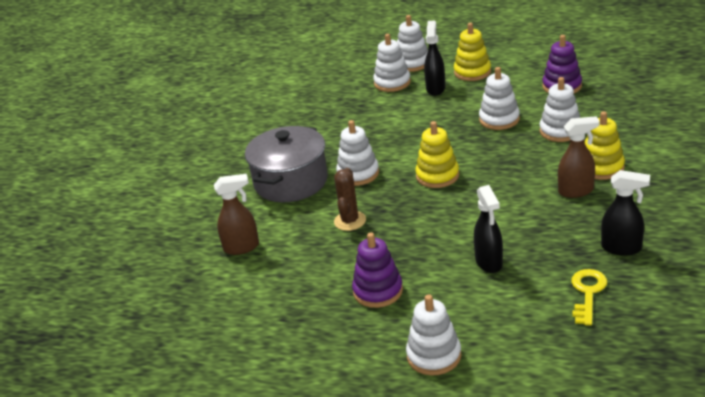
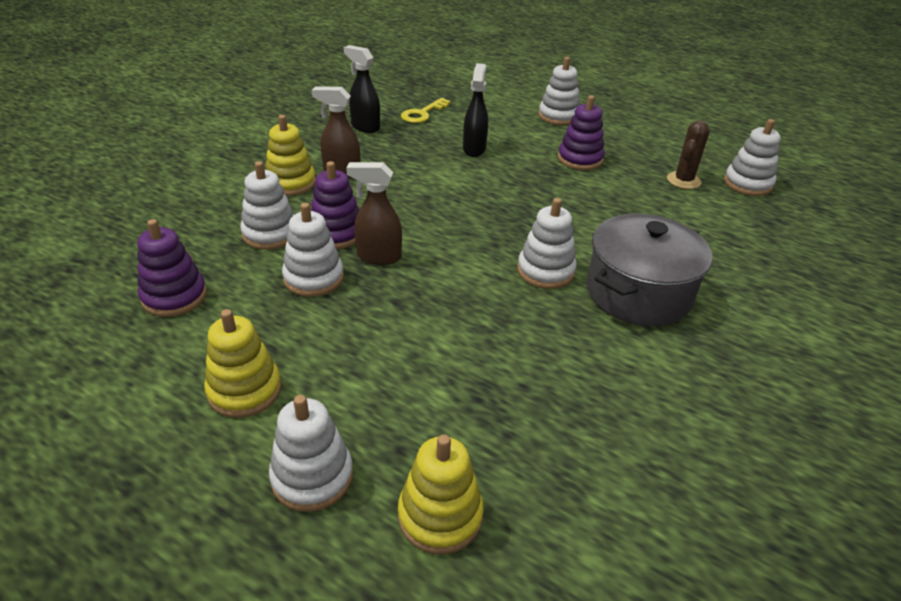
camera: 165 degrees left, 5 degrees up
(242, 247) = (709, 233): brown spray bottle -> brown spray bottle (378, 257)
(350, 221) = (580, 220): brown cactus -> brown cactus (683, 180)
(392, 83) = (391, 432): white stacking toy -> white stacking toy (747, 184)
(435, 89) = (335, 378): black spray bottle -> none
(437, 176) = (455, 234): yellow stacking toy -> yellow stacking toy (440, 516)
(518, 146) = (336, 233): none -> purple stacking toy

